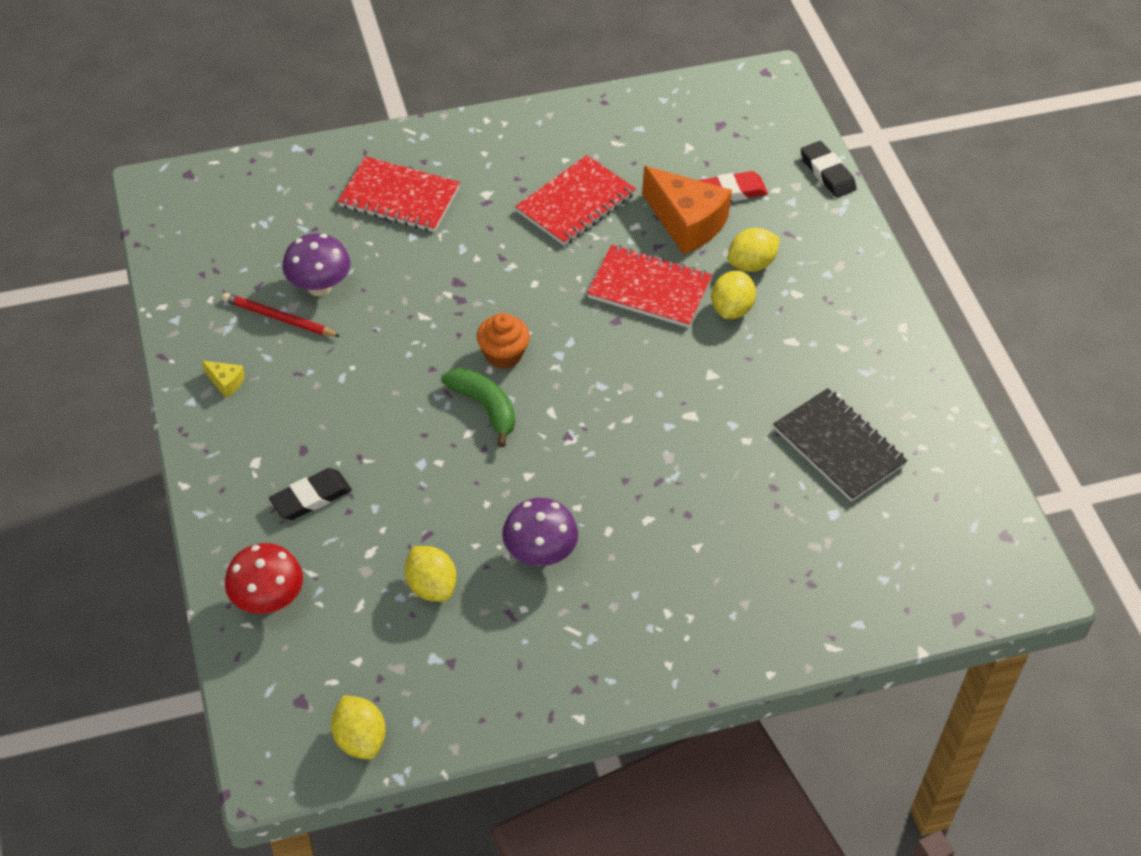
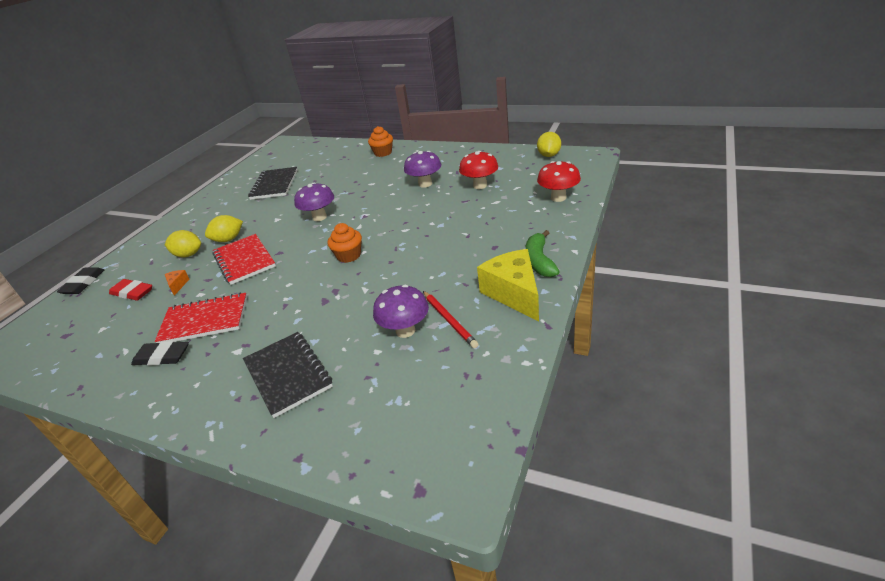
camera: 135 degrees left, 15 degrees down
(226, 382) = (514, 293): yellow cheese -> yellow cheese, size x2.38
(311, 498) = (507, 226): black eraser -> black eraser (162, 357)
(399, 197) = (288, 374): red notebook -> black notebook
(431, 586) = (480, 185): yellow lemon -> red mushroom
(484, 407) = (386, 237): green banana -> green banana (539, 261)
(641, 405) = (319, 217): none -> purple mushroom
(686, 223) = (178, 285): orange cheese -> orange cheese, size x0.42
(735, 626) = (383, 153): none -> orange cupcake

